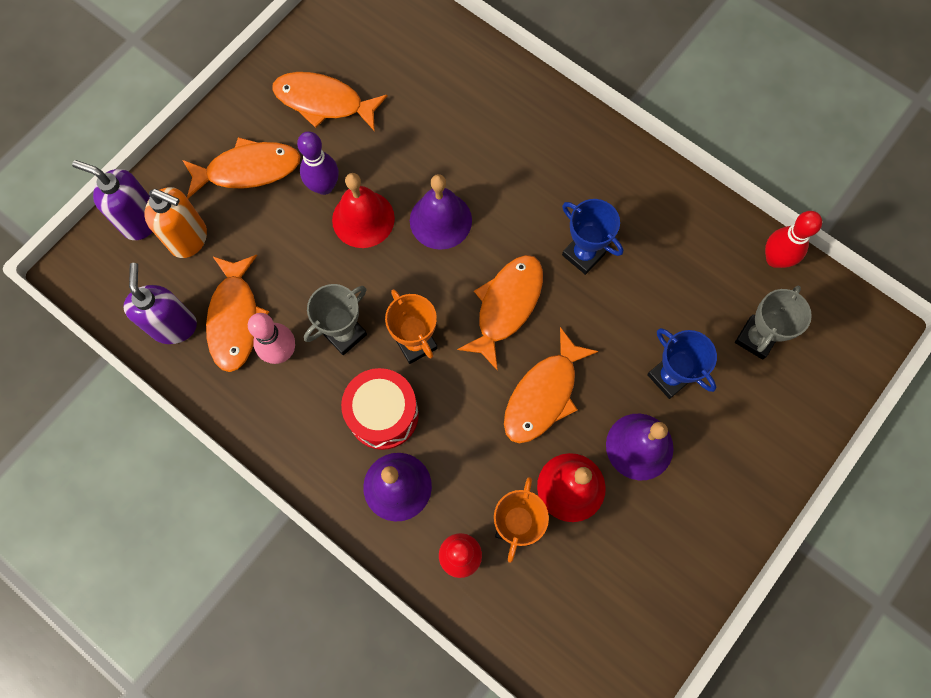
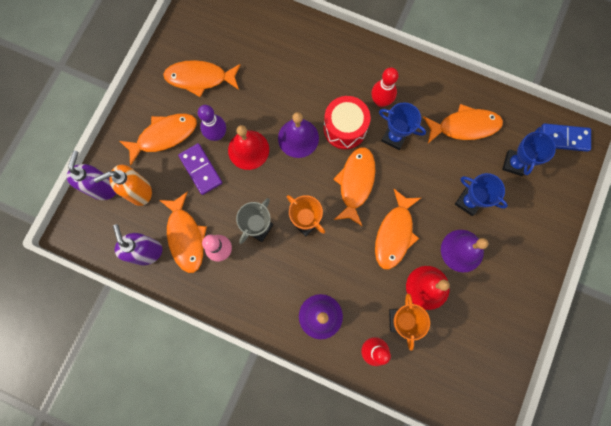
camera: 15 degrees left, 5 degrees up
(140, 221) = (103, 188): purple soap dispenser -> purple soap dispenser turned 90 degrees clockwise
(189, 239) = (139, 192): orange soap dispenser -> orange soap dispenser turned 150 degrees clockwise
(286, 230) = (200, 169): none -> purple domino
(383, 414) = (298, 273): red drum -> red drum (345, 128)
(694, 265) = (464, 126): none -> orange fish
(756, 338) = (514, 163): grey trophy -> blue trophy
(775, 259) = (512, 110): red bowling pin -> red bowling pin (380, 101)
(844, 320) = (564, 138): none -> blue domino

